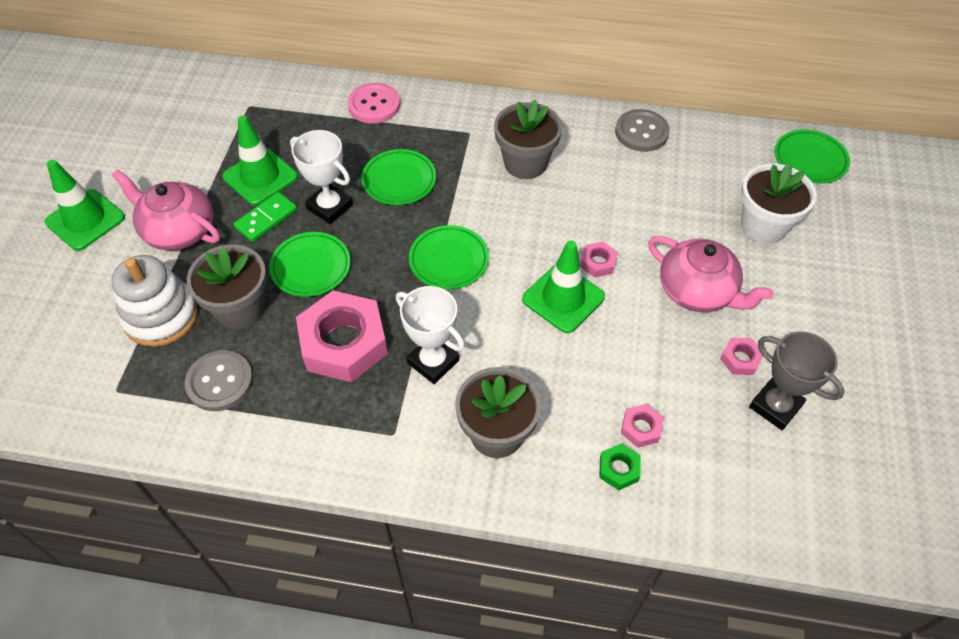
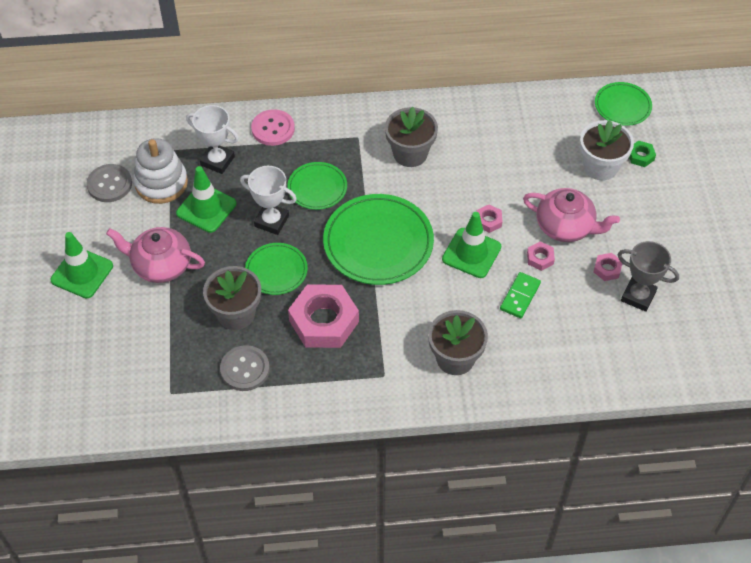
camera: 15 degrees left, 0 degrees up
(161, 316) = (178, 332): white stacking toy -> white stacking toy (161, 183)
(266, 219) = (226, 241): green domino -> green domino (520, 296)
(433, 362) = (393, 320): white trophy -> white trophy (217, 161)
(449, 260) = (378, 243): green plate -> green plate, size x1.79
(618, 469) = (545, 362): green nut -> green nut (640, 156)
(641, 132) = (491, 109): grey button -> grey button (109, 184)
(641, 428) = (552, 332): pink nut -> pink nut (540, 258)

